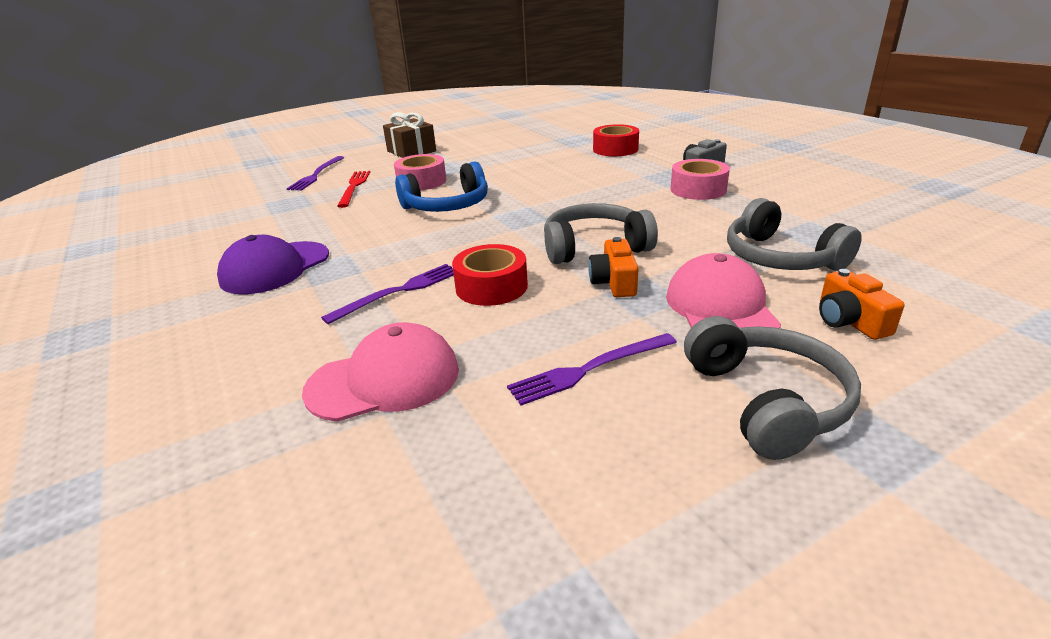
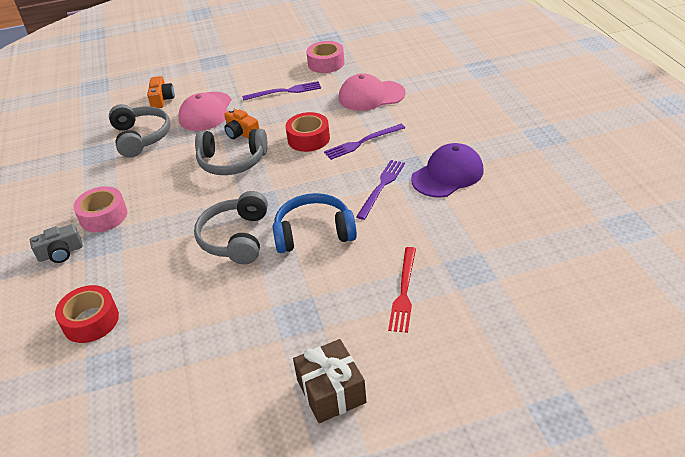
camera: 165 degrees left, 10 degrees up
(316, 175) = (456, 339): purple fork -> purple fork (381, 187)
(421, 181) = (330, 287): pink tape -> pink tape (326, 63)
(614, 282) = (241, 133): orange camera -> orange camera turned 120 degrees clockwise
(767, 401) = (231, 75): grey headphones -> grey headphones (235, 238)

